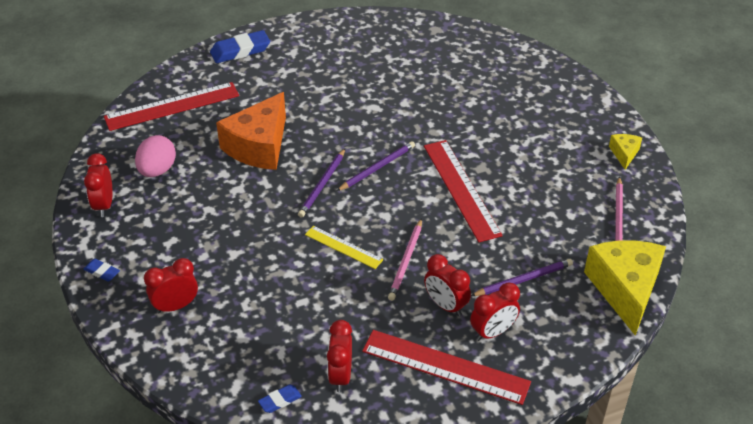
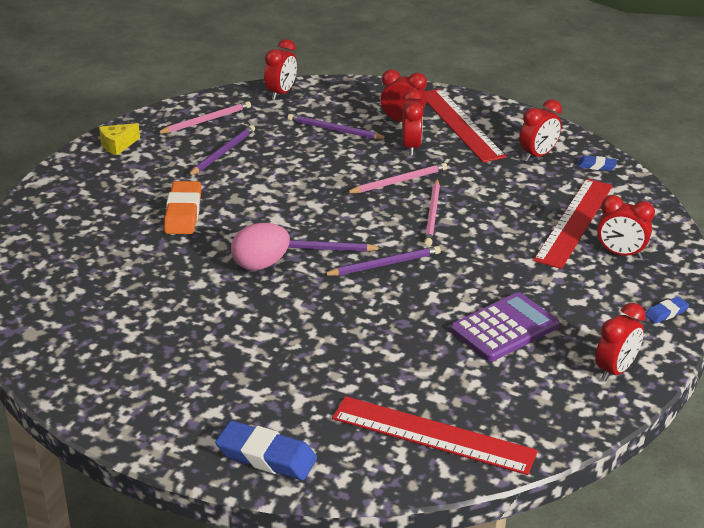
camera: 135 degrees left, 10 degrees down
(102, 272) = (666, 313): blue eraser -> blue eraser turned 75 degrees clockwise
(157, 170) = (526, 371): pink egg -> pink egg (260, 264)
(198, 190) = (504, 328): none -> purple calculator
(259, 146) = (395, 331): orange cheese -> none
(343, 247) = (432, 215): yellow ruler -> pink pencil
(461, 189) = (278, 196): red ruler -> red ruler (574, 222)
(492, 136) = (183, 213): none -> orange eraser
(555, 197) = (223, 153): none -> purple pencil
(625, 289) = (281, 93): yellow cheese -> red clock

